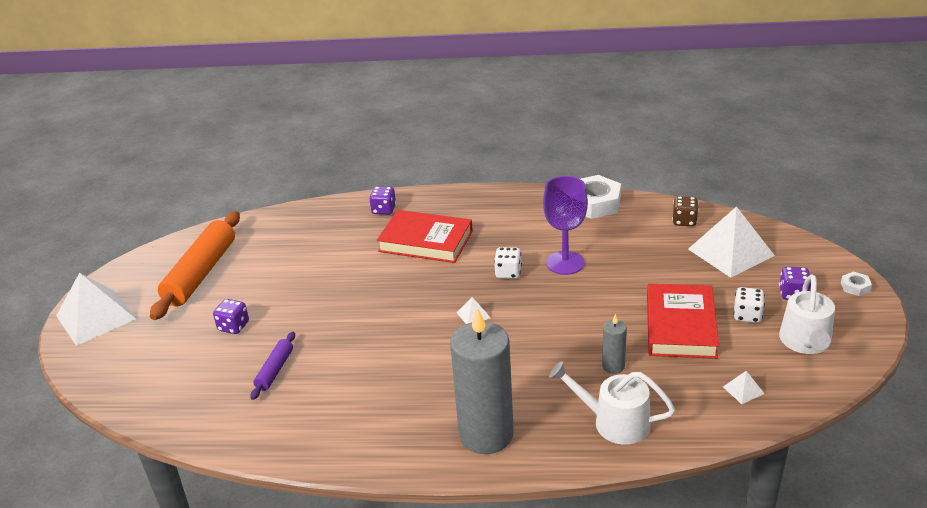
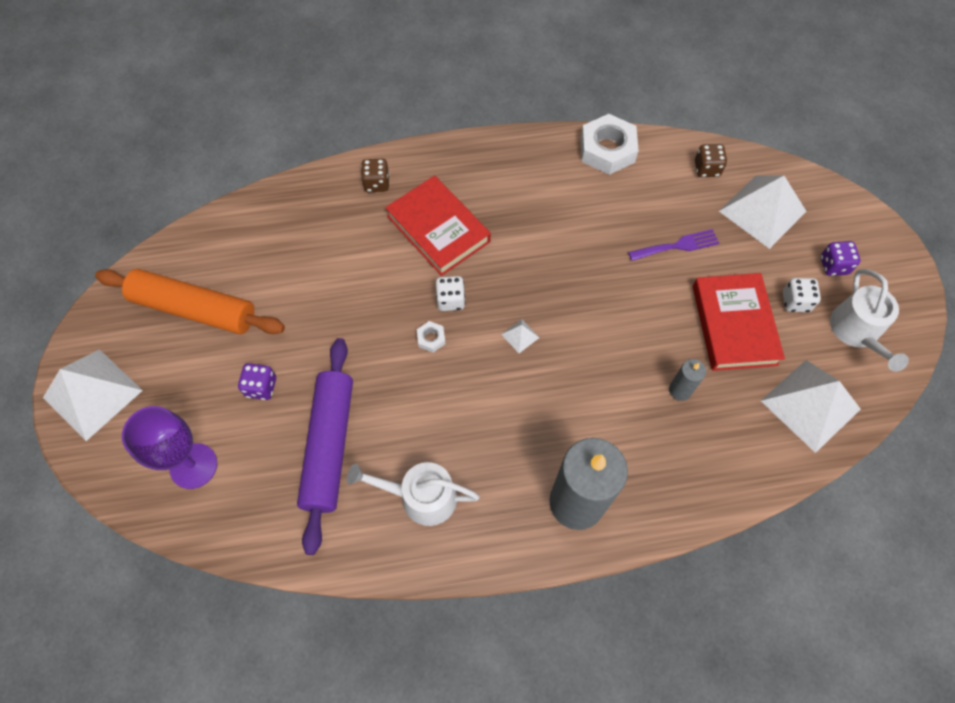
camera: 15 degrees left, 30 degrees up
(201, 273) = (194, 309): orange rolling pin -> orange rolling pin turned 75 degrees counterclockwise
(275, 370) = (329, 446): purple rolling pin -> purple rolling pin, size x2.06
(384, 210) = (376, 183): purple dice -> brown dice
(426, 241) = (438, 229): red book -> red book turned 45 degrees clockwise
(508, 273) = (541, 268): white dice -> white dice (450, 300)
(565, 263) = (597, 246): purple goblet -> purple goblet (193, 466)
(615, 422) = (698, 466): white watering can -> white watering can (421, 497)
(641, 268) = (677, 246): none -> purple fork
(743, 390) = (810, 405): white pyramid -> white pyramid, size x2.46
(855, 287) = (890, 248): white nut -> white nut (431, 338)

